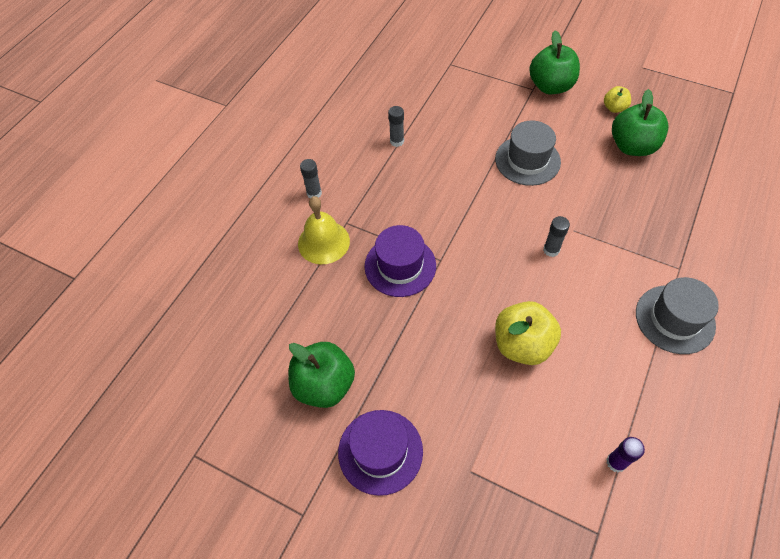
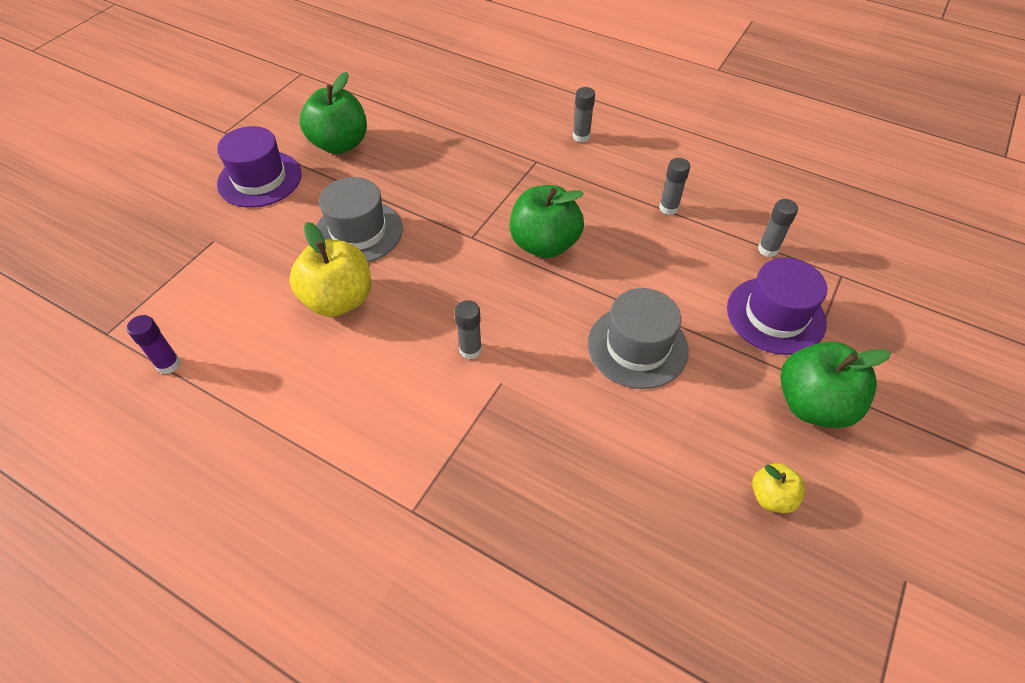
camera: 90 degrees right, 5 degrees down
(323, 242) = (510, 144): yellow bell -> none
(400, 266) = (469, 202): purple hat -> purple hat (775, 315)
(432, 94) = (768, 249): none -> grey glue stick
(632, 146) = (674, 504): green apple -> green apple (544, 244)
(674, 319) = (329, 479): grey hat -> grey hat (358, 232)

